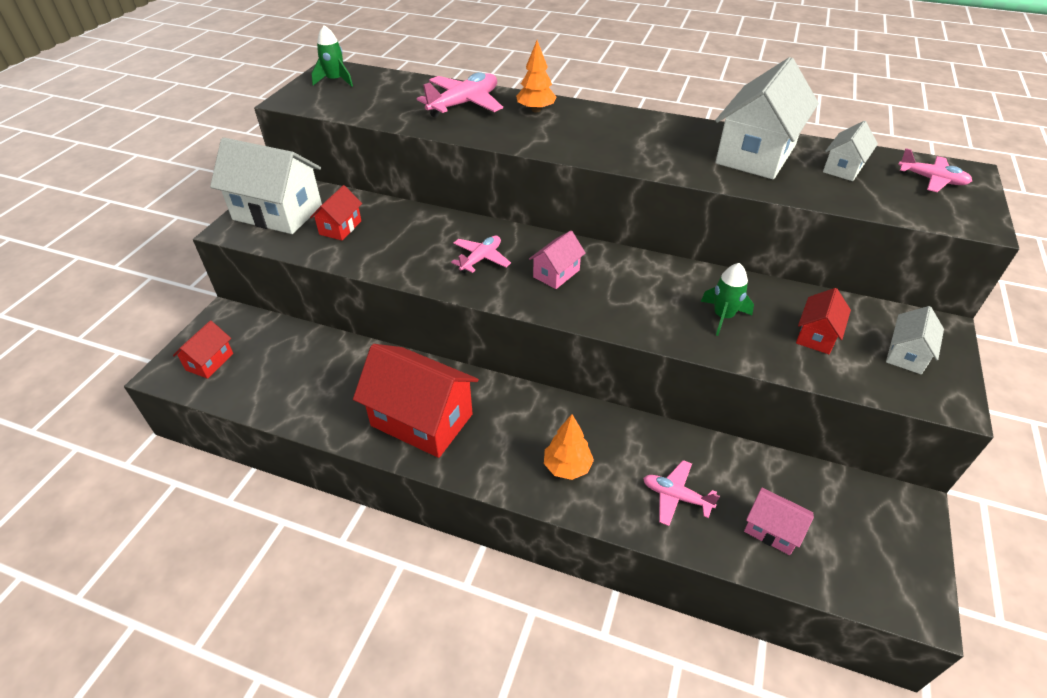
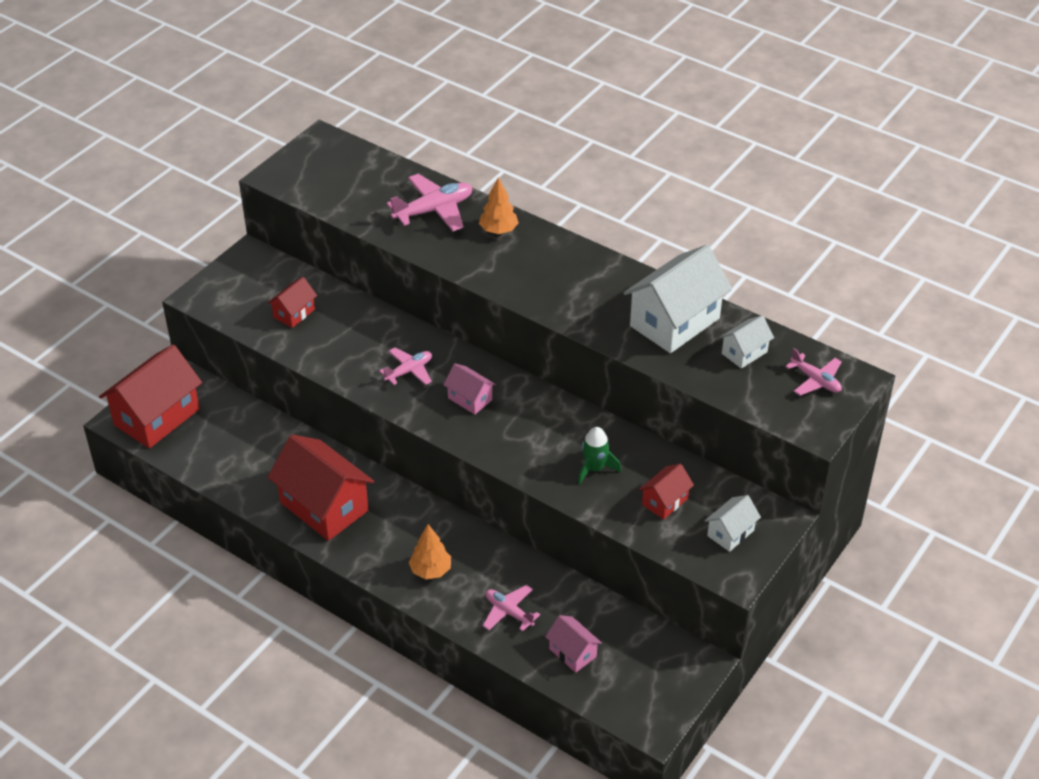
camera: 15 degrees right, 0 degrees up
(209, 362) = (157, 417): red house -> red house, size x2.02
(278, 212) = (241, 286): white house -> none
(335, 81) = (321, 156): green rocket -> none
(556, 273) = (470, 399): pink house -> pink house turned 75 degrees clockwise

